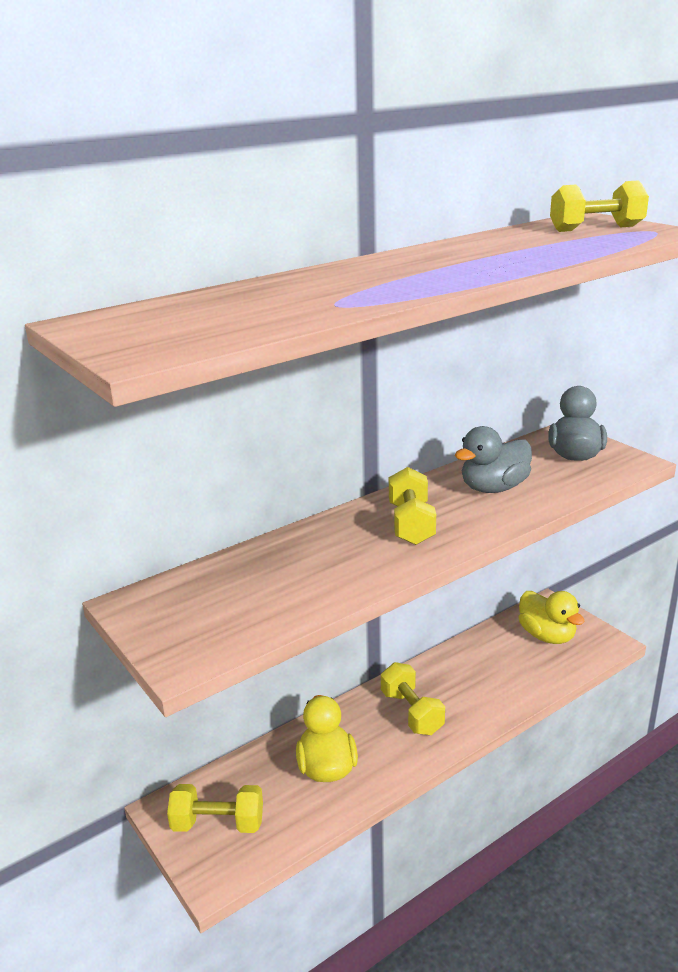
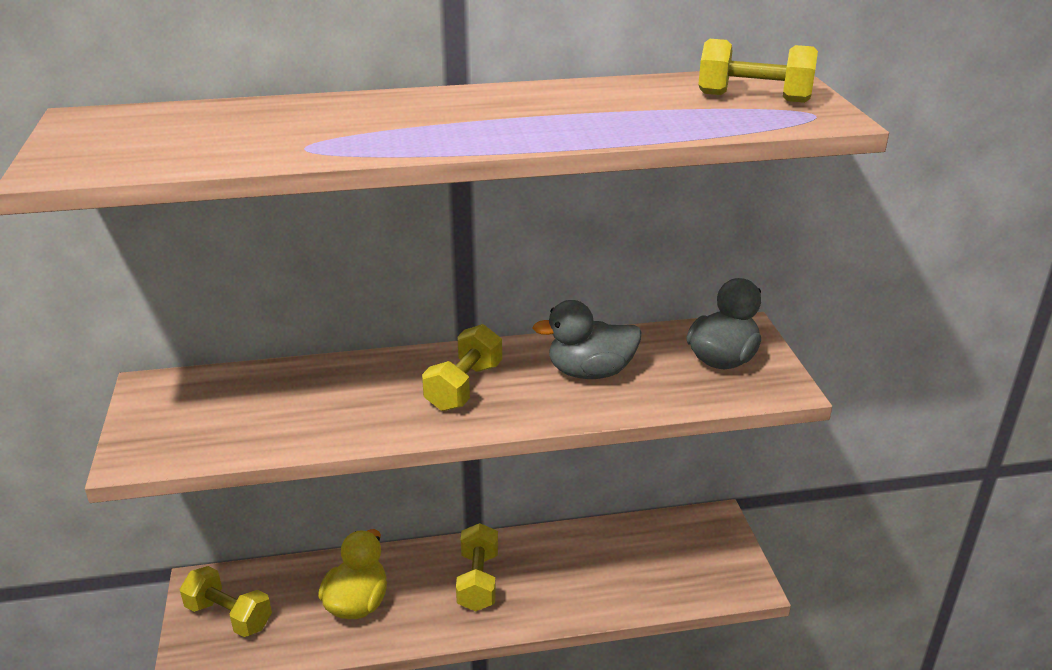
camera: 25 degrees right, 5 degrees up
(547, 635) = (686, 552): yellow duck -> none

